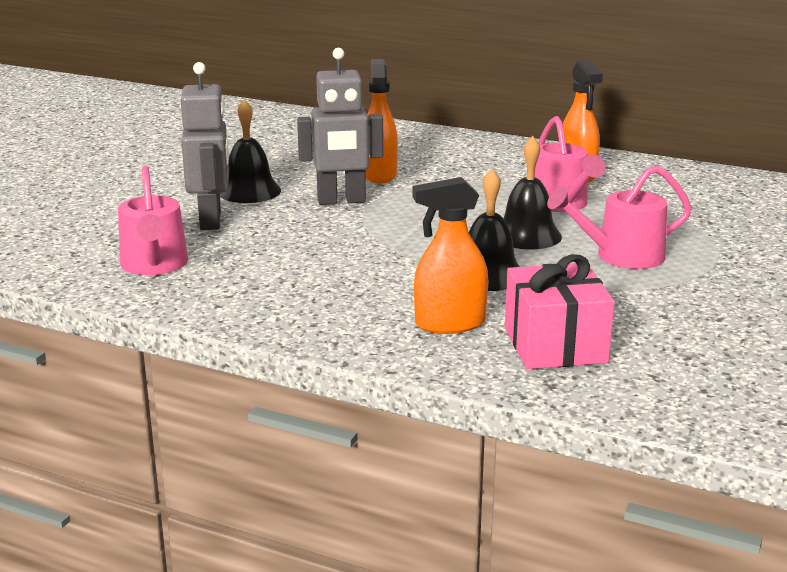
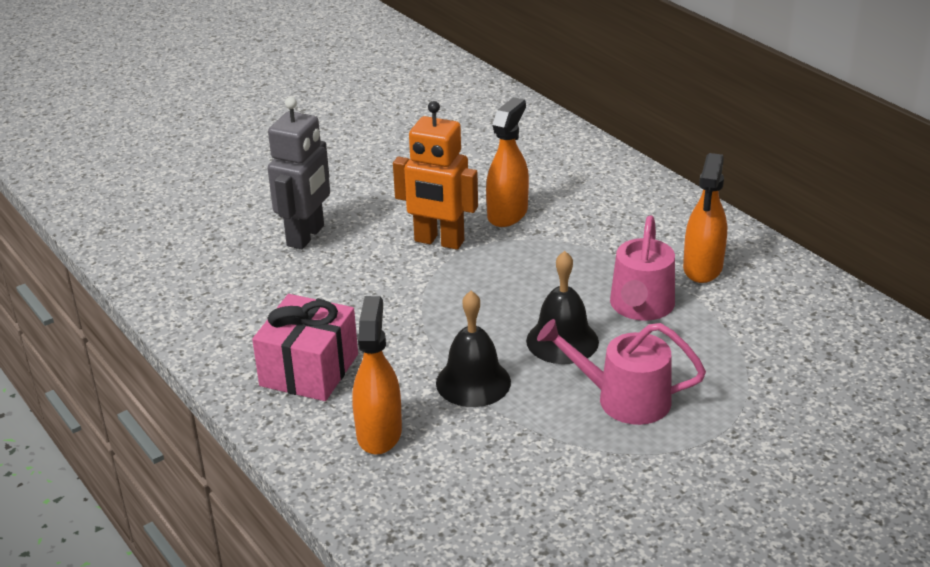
camera: 30 degrees right, 10 degrees up
(154, 265) = (215, 279): pink watering can -> none
(249, 191) = (372, 205): black bell -> none
(341, 201) = (439, 241): grey robot -> orange robot
(449, 324) = (379, 433): orange spray bottle -> orange spray bottle turned 75 degrees clockwise
(555, 345) = (442, 492): pink gift -> pink gift (309, 370)

